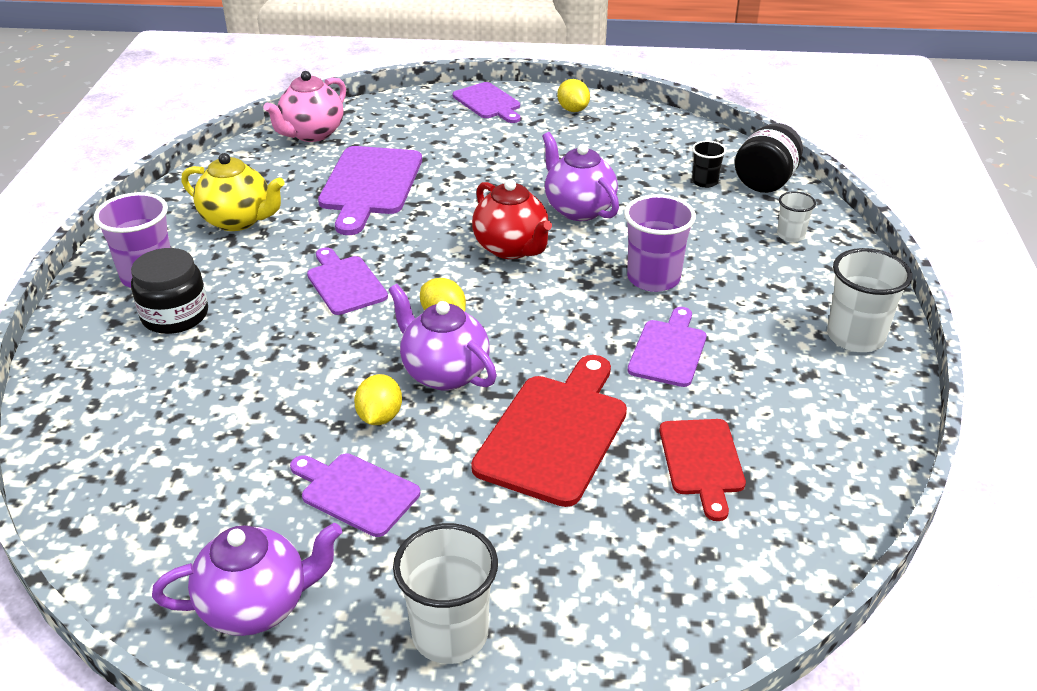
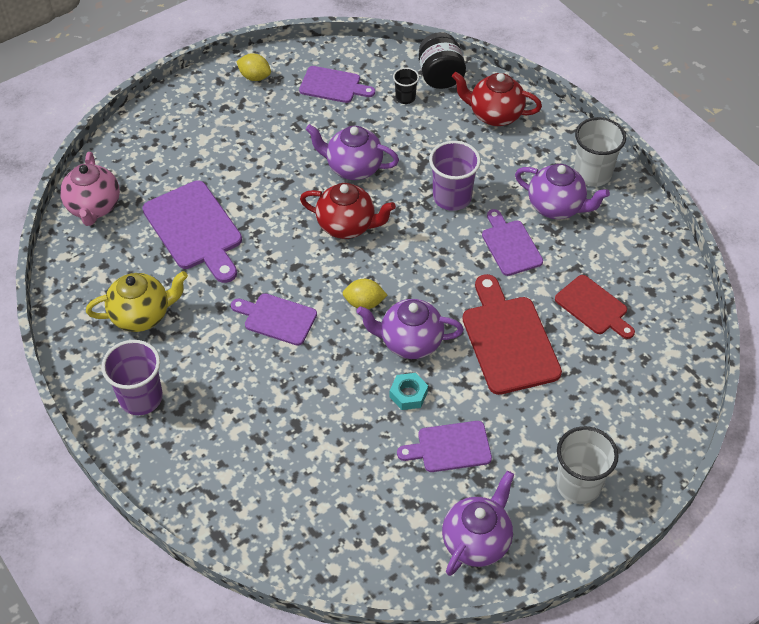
camera: 40 degrees left, 15 degrees up
(175, 315) = (200, 413): black jar -> none
(380, 417) = (408, 394): yellow lemon -> turquoise nut
(488, 103) = (188, 103): purple cutting board -> purple cutting board (333, 86)
(770, 345) = (557, 207): none -> purple teapot
(790, 235) = (494, 115): white cup -> red teapot

